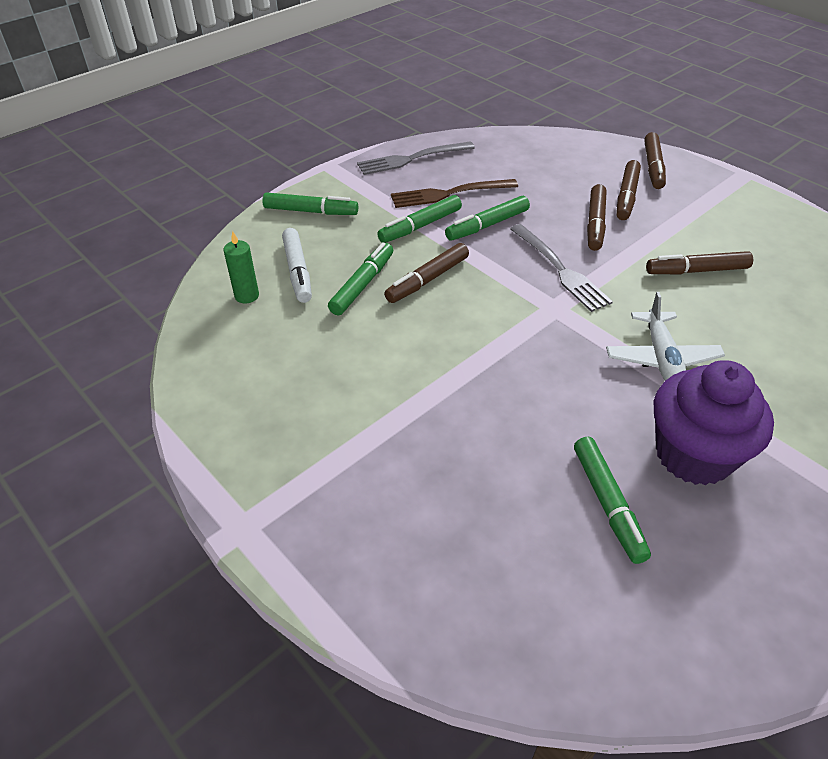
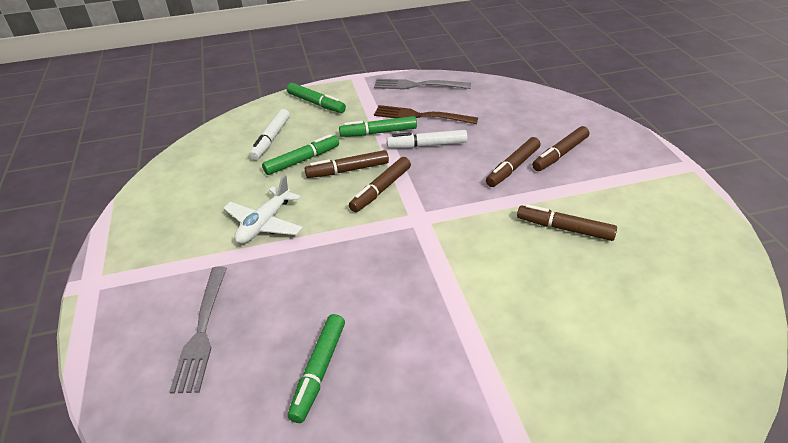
camera: 30 degrees right, 5 degrees down
(247, 296) = (227, 145): green candle -> none
(487, 225) = (427, 145): green marker -> white marker
(560, 270) = (451, 193): grey fork -> grey fork (202, 332)
(653, 167) = (607, 137): brown marker -> brown marker (381, 189)
(661, 358) = (466, 284): white plane -> white plane (265, 223)
(693, 454) = (419, 365): purple cupcake -> none

